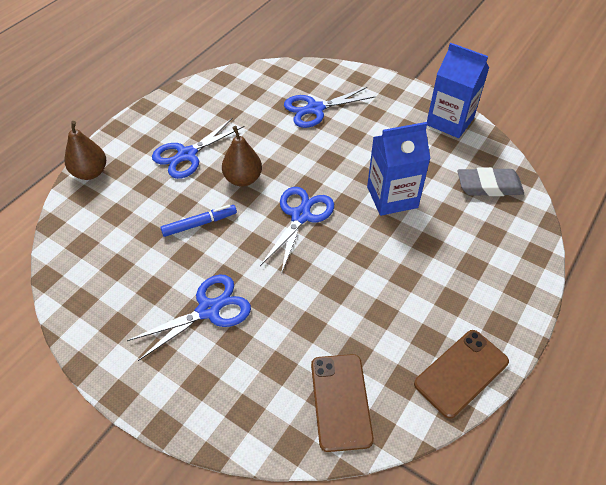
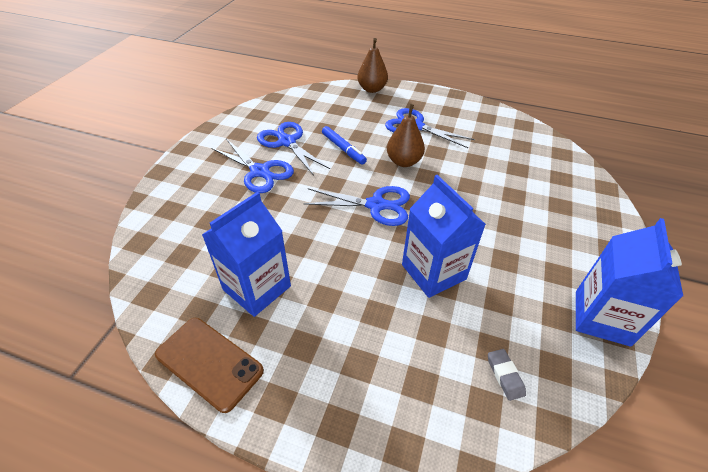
camera: 75 degrees right, 5 degrees down
(315, 109) = (528, 190): blue scissors -> blue scissors (287, 142)
(341, 401) = (177, 266): brown phone -> none
(385, 328) = (257, 288): none -> blue carton
(489, 186) = (505, 375): grey eraser -> grey eraser, size x0.52

